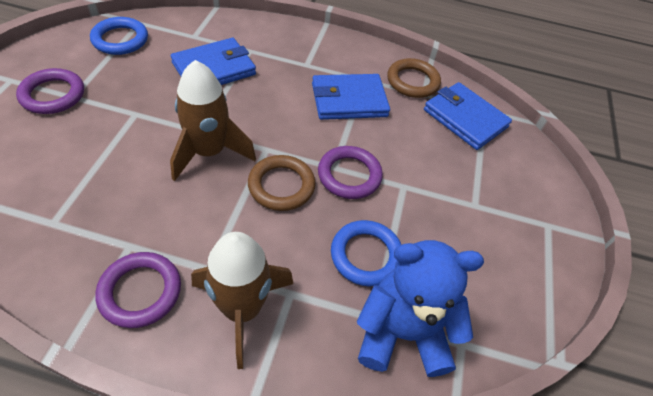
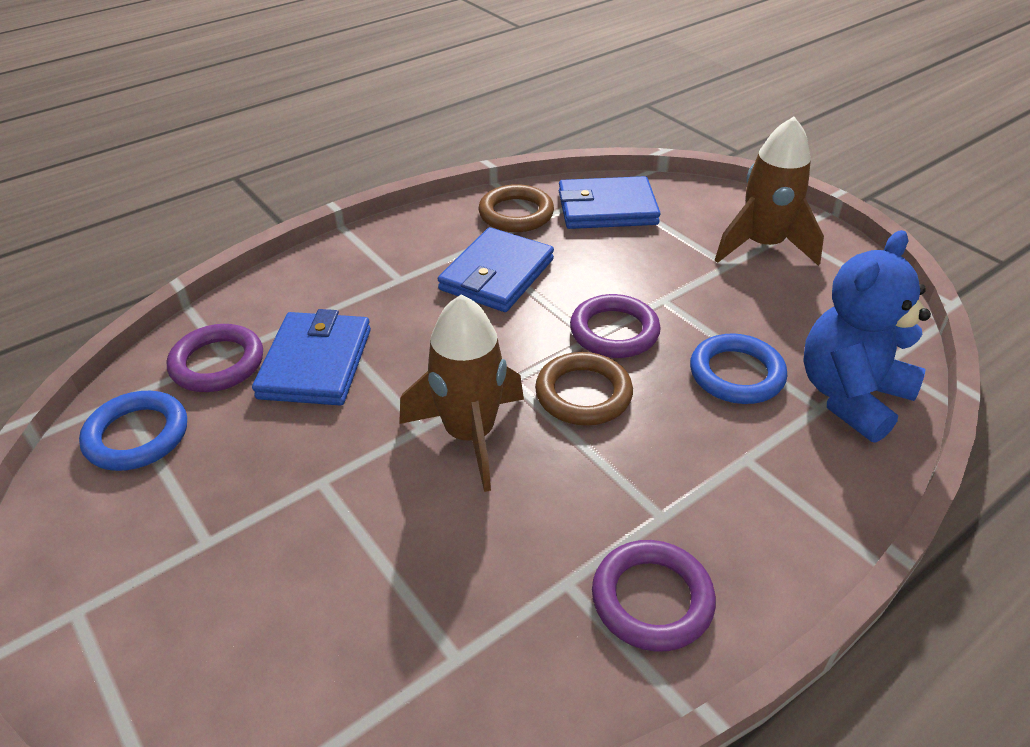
camera: 45 degrees left, 10 degrees down
(53, 95) = (177, 565): purple ring -> purple ring (217, 363)
(242, 309) = (742, 510): brown rocket -> brown rocket (762, 246)

